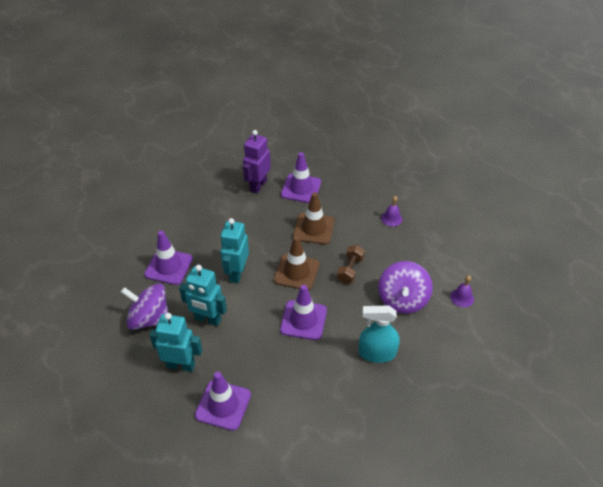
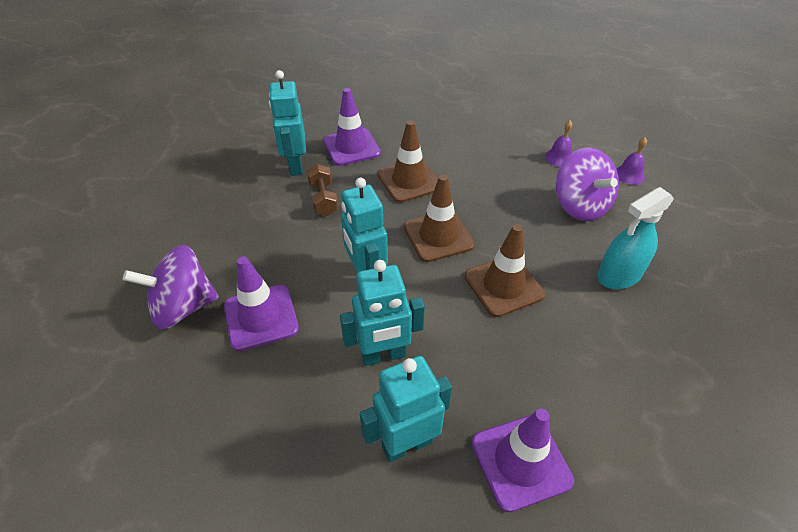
camera: 35 degrees left, 0 degrees up
(149, 318) = (296, 406): purple spinning top -> purple spinning top (183, 307)
(258, 186) = (295, 166): purple robot -> turquoise robot
(303, 320) = (503, 285): purple traffic cone -> brown traffic cone
(350, 270) = (494, 204): brown dumbbell -> brown dumbbell (323, 199)
(391, 218) = (480, 134): purple bell -> purple bell (559, 158)

